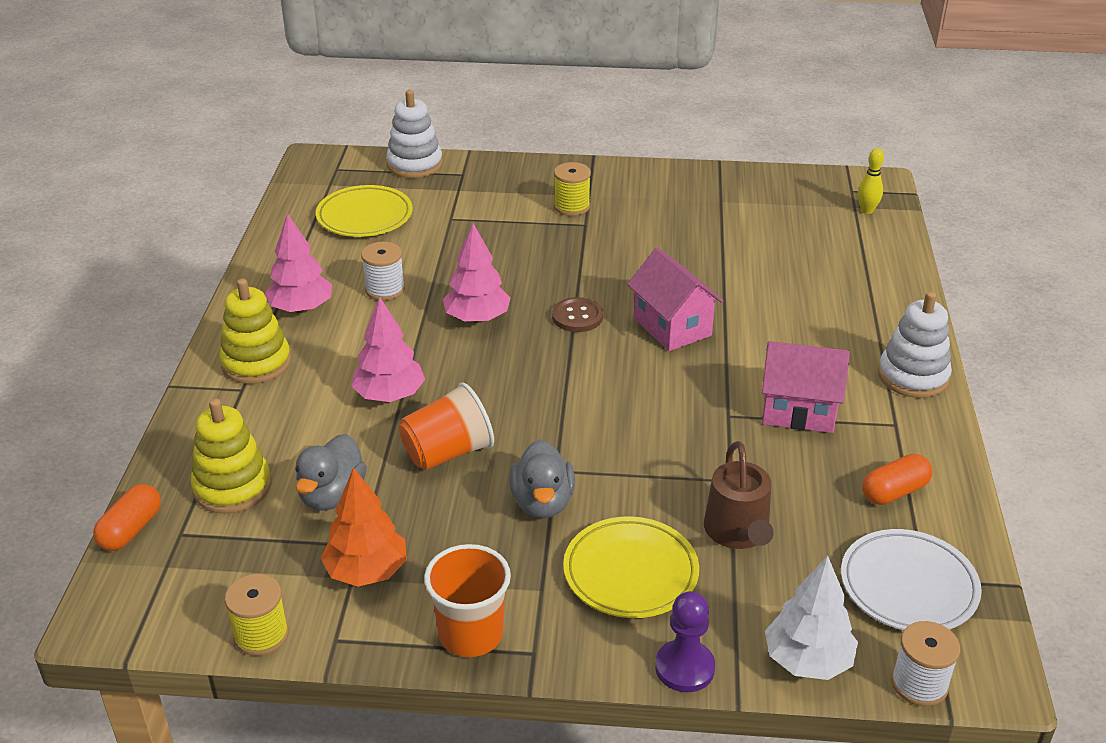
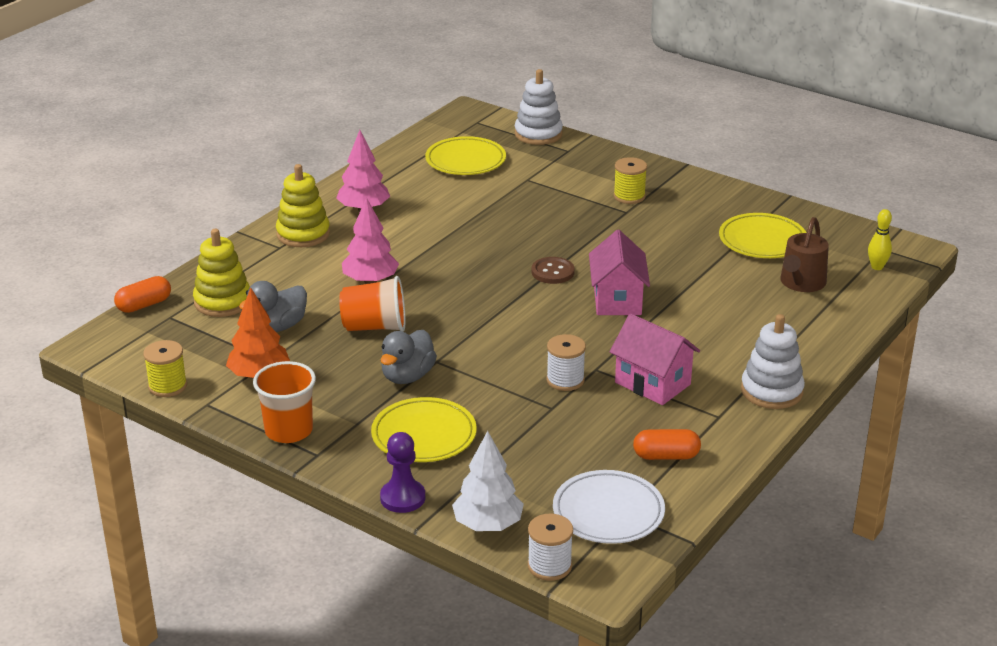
camera: 30 degrees right, 5 degrees down
(385, 289) = (432, 213): white spool -> white spool (565, 380)
(477, 318) = (479, 251): pink tree -> none
(738, 532) = (522, 439): brown watering can -> brown watering can (801, 283)
(742, 215) = (762, 241): none -> yellow plate

